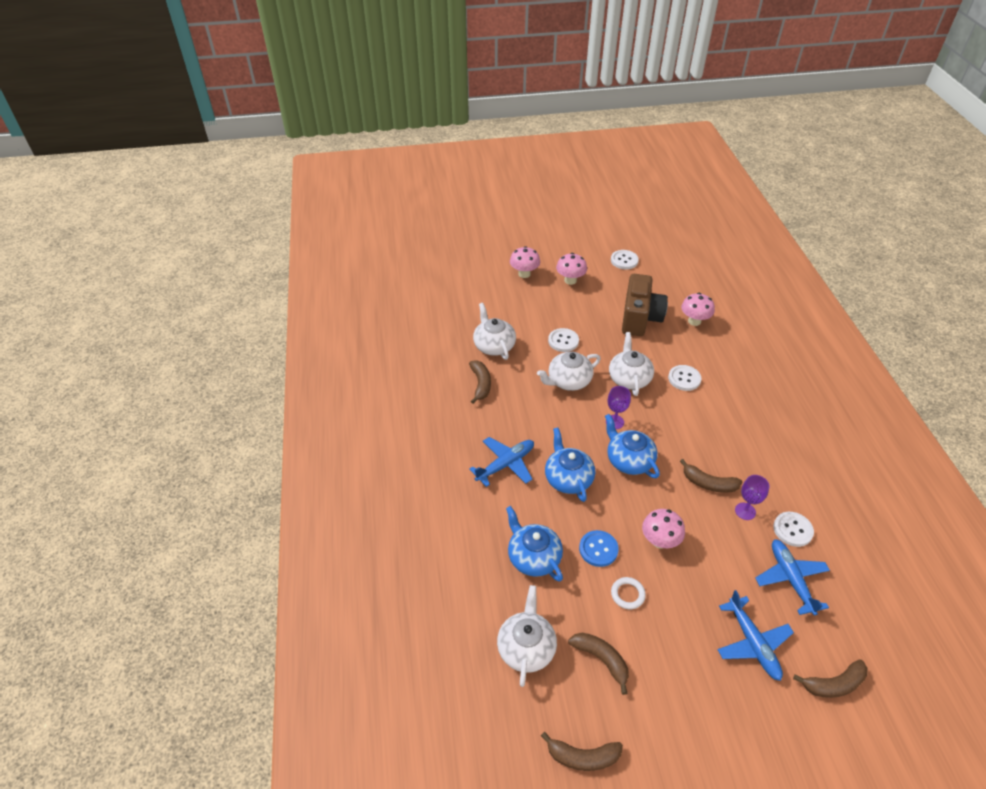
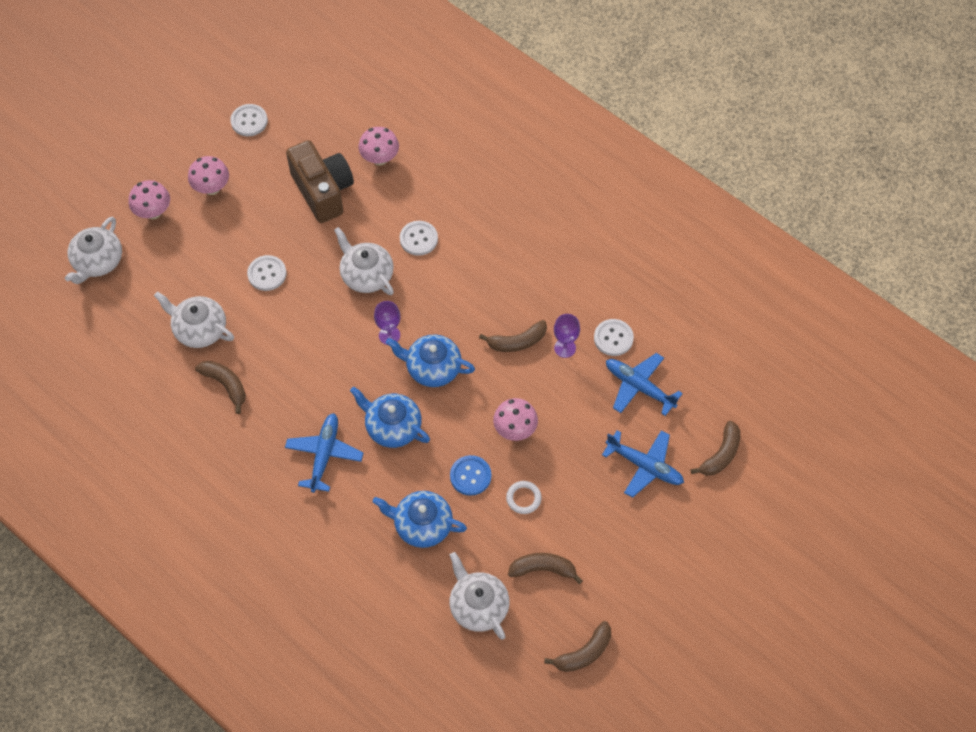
camera: 40 degrees left, 15 degrees up
(568, 381) = (310, 319): white teapot -> white teapot (97, 261)

